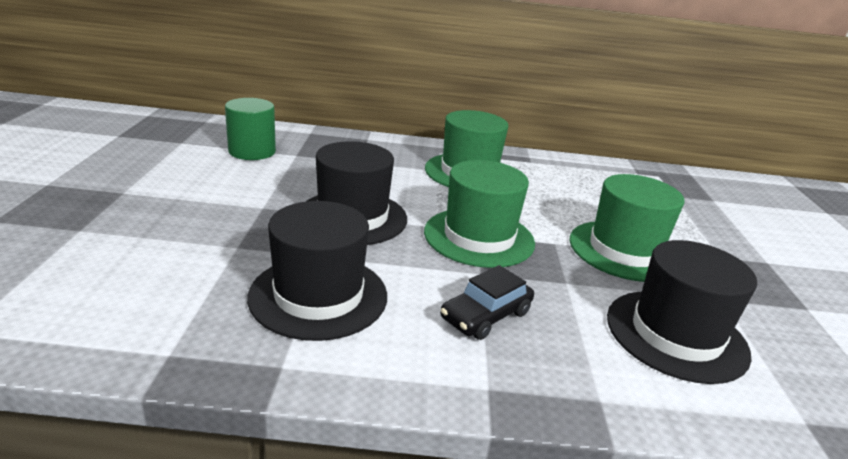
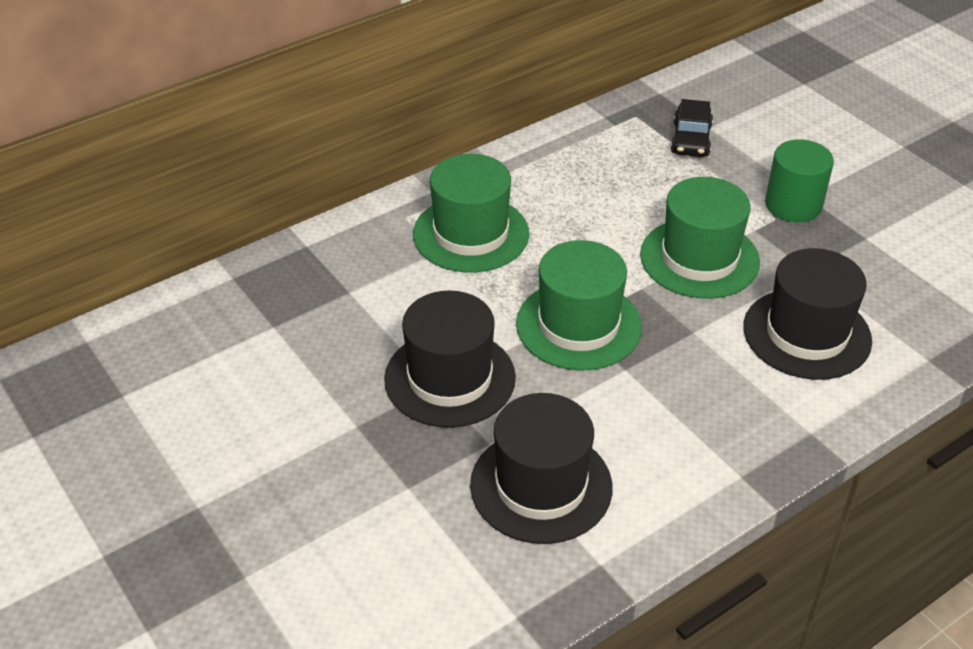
camera: 35 degrees left, 15 degrees up
(252, 151) = (221, 354): green cylinder -> green cylinder (793, 205)
(486, 315) = (674, 412): black car -> black car (691, 139)

